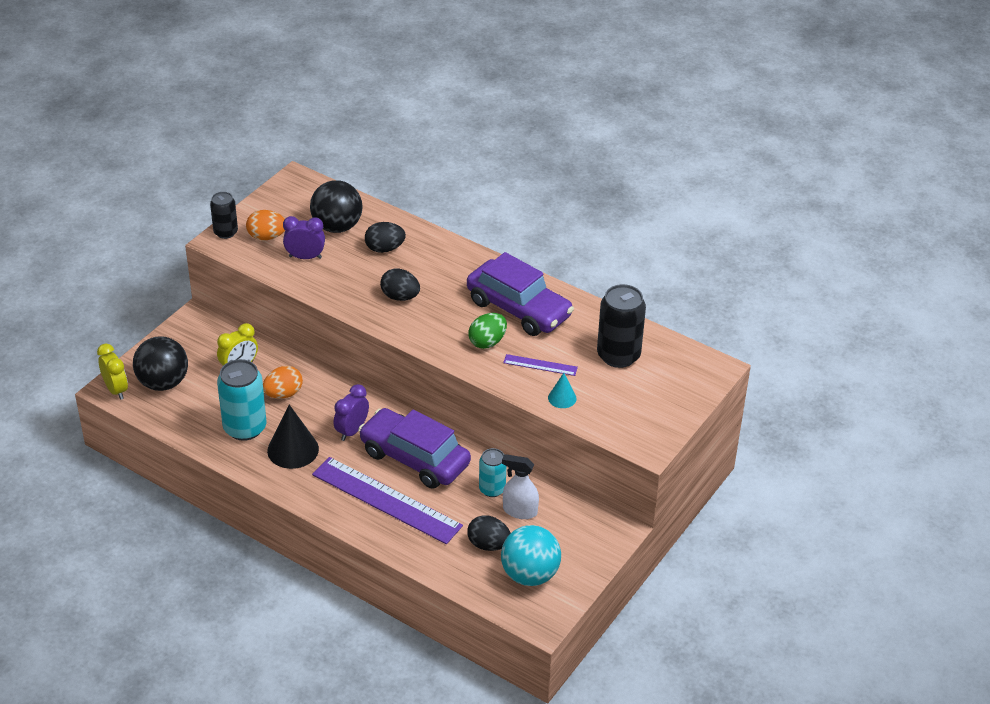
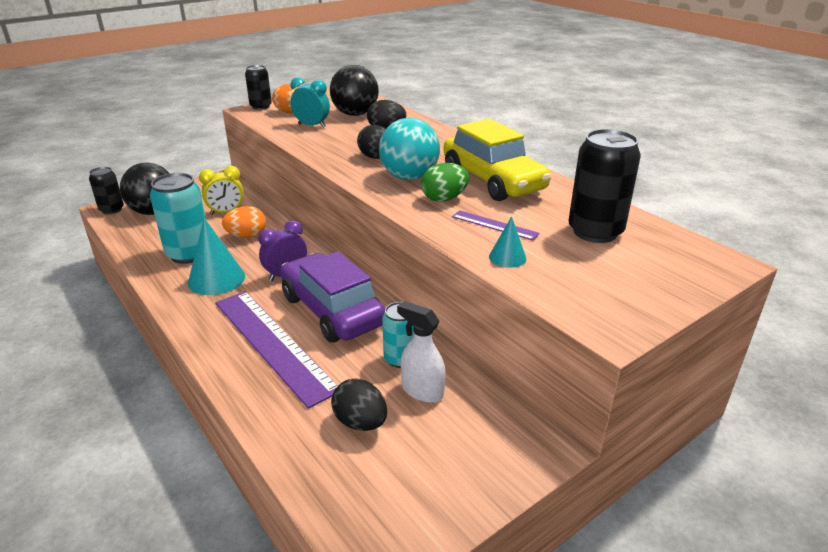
camera: 20 degrees right, 10 degrees down
(116, 390) = (112, 210): yellow clock -> black can
(293, 449) = (216, 279): black cone -> turquoise cone
(305, 257) = (312, 126): purple clock -> turquoise clock
(518, 309) = (493, 181): purple car -> yellow car
(530, 574) = (395, 478): turquoise ball -> turquoise ball (409, 177)

